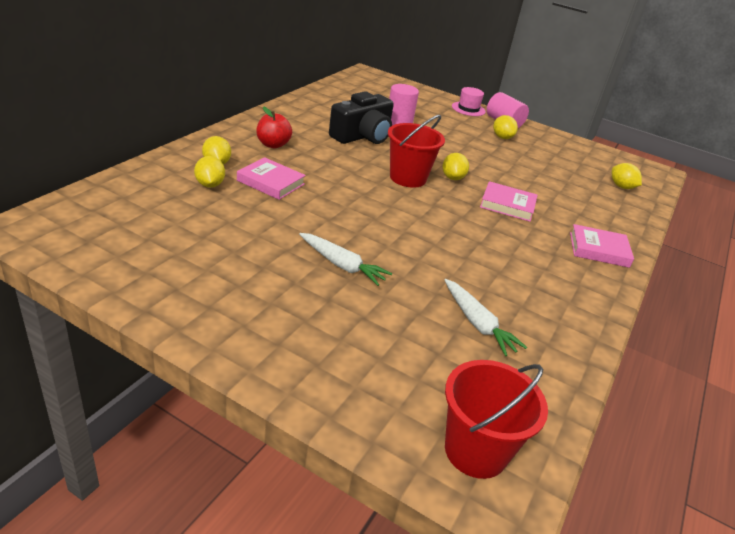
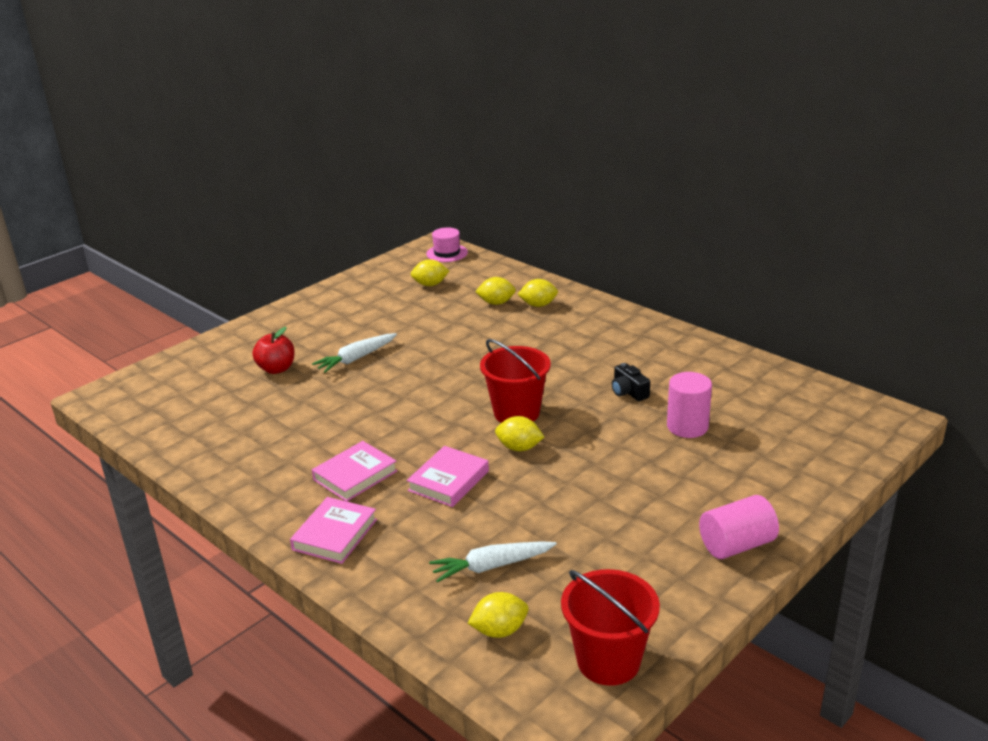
camera: 110 degrees right, 5 degrees down
(271, 182) = (502, 330): pink book -> pink book (355, 475)
(273, 145) = (587, 333): red apple -> red apple (276, 369)
(362, 136) = (628, 392): black camera -> black camera, size x0.48
(468, 109) = (782, 511): pink hat -> pink hat (447, 253)
(475, 451) = (139, 392): red bucket -> red bucket (608, 661)
(478, 323) = (253, 416): white carrot -> white carrot (491, 566)
(502, 137) = (667, 527): yellow lemon -> yellow lemon (430, 284)

